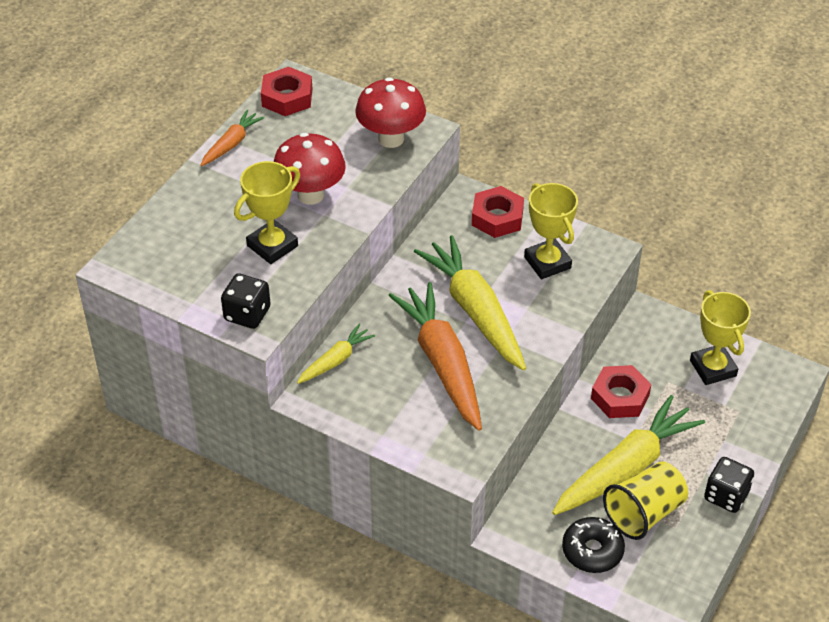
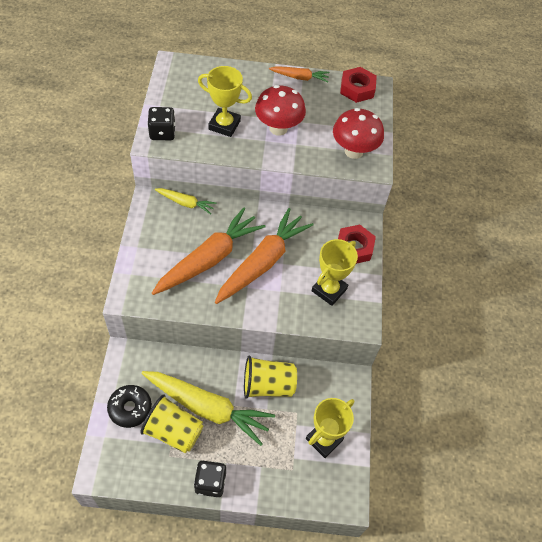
camera: 60 degrees right, 10 degrees up
(475, 311) = (262, 262): yellow carrot -> orange carrot
(620, 397) = (268, 385): red nut -> yellow cup

